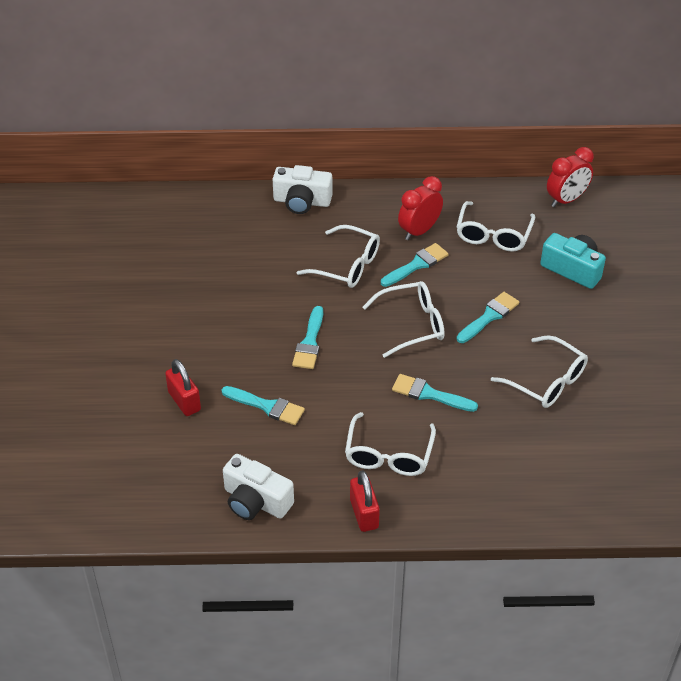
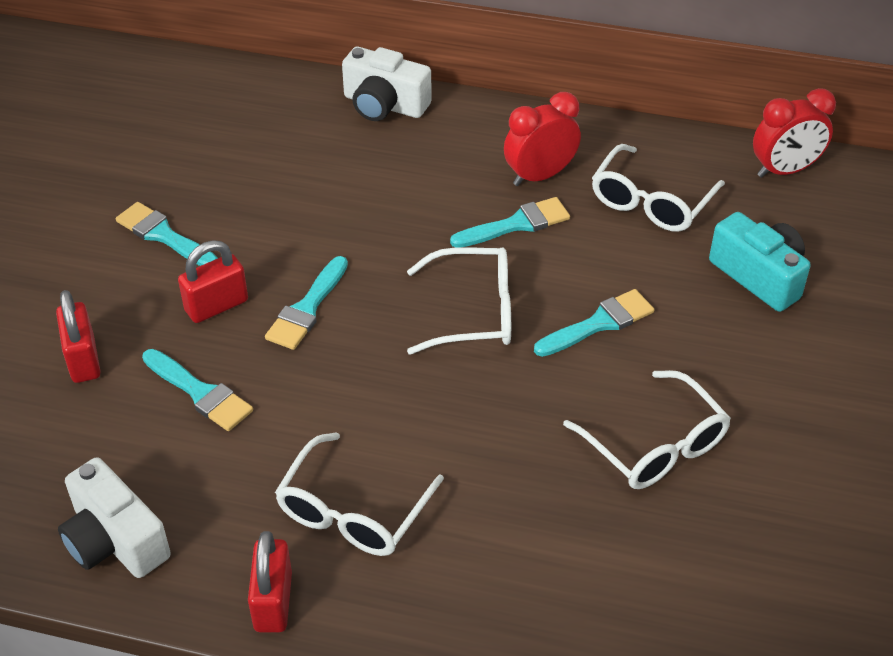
camera: 15 degrees right, 0 degrees up
(252, 352) = (216, 306): none -> red padlock
(347, 265) = (411, 206): white glasses -> none
(429, 394) = (457, 426): turquoise brush -> turquoise brush (163, 235)

